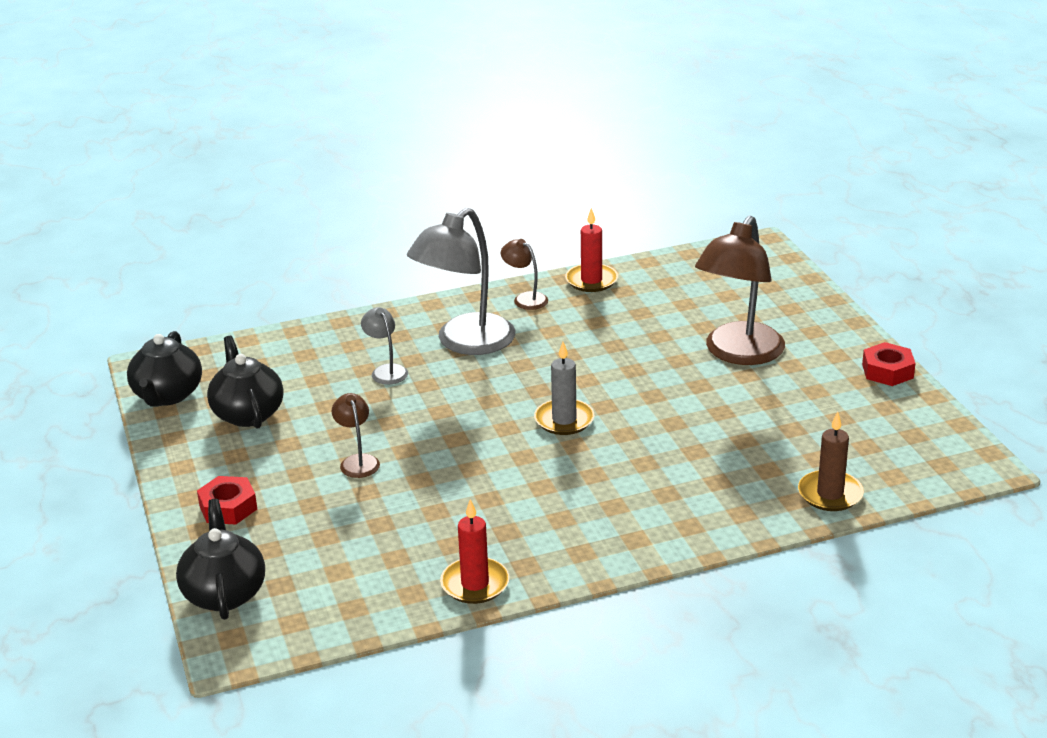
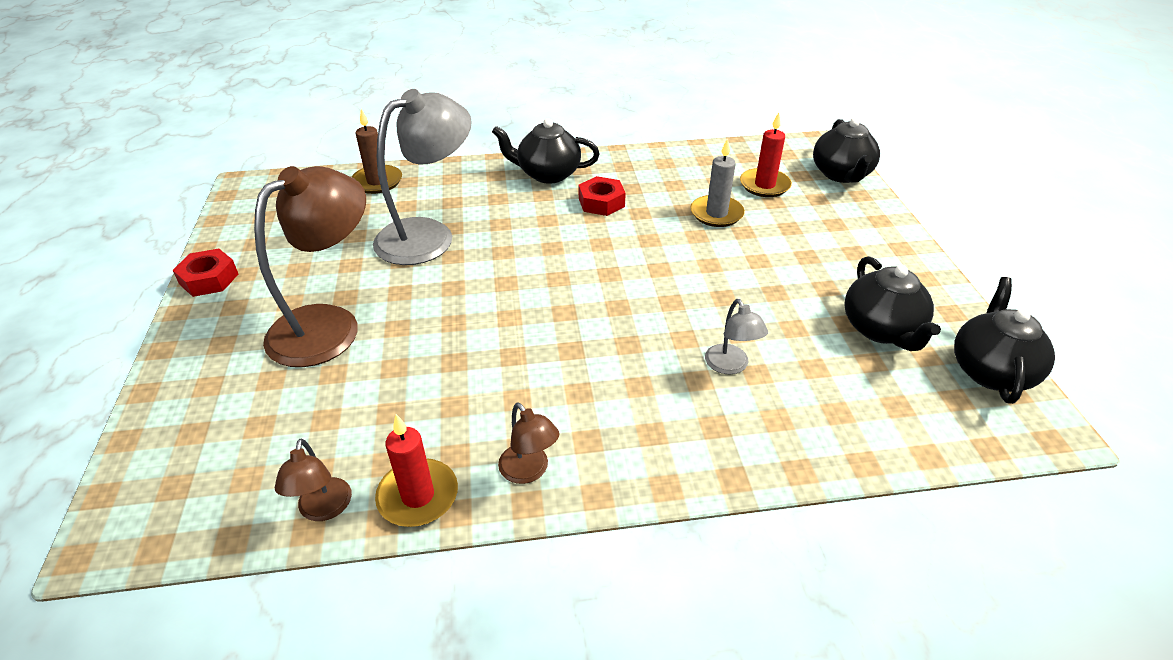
camera: 170 degrees left, 10 degrees up
(228, 507) = (863, 234): red nut -> red nut (601, 202)
(357, 461) = (754, 259): brown lamp -> brown lamp (323, 509)
(465, 343) = (630, 396): grey lamp -> grey lamp (429, 235)
(475, 584) = (661, 159): red candle -> red candle (764, 185)
(564, 420) = (551, 273): grey candle -> grey candle (716, 214)
(622, 536) = (547, 174): none -> black teapot

